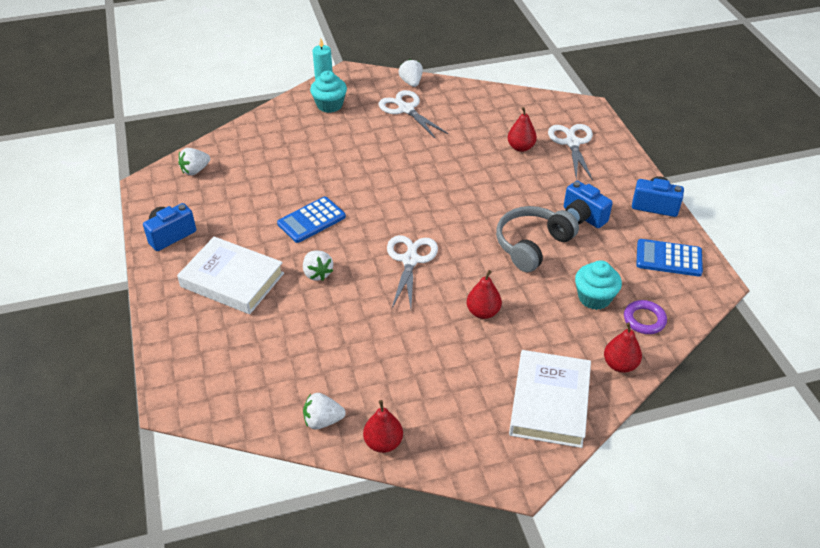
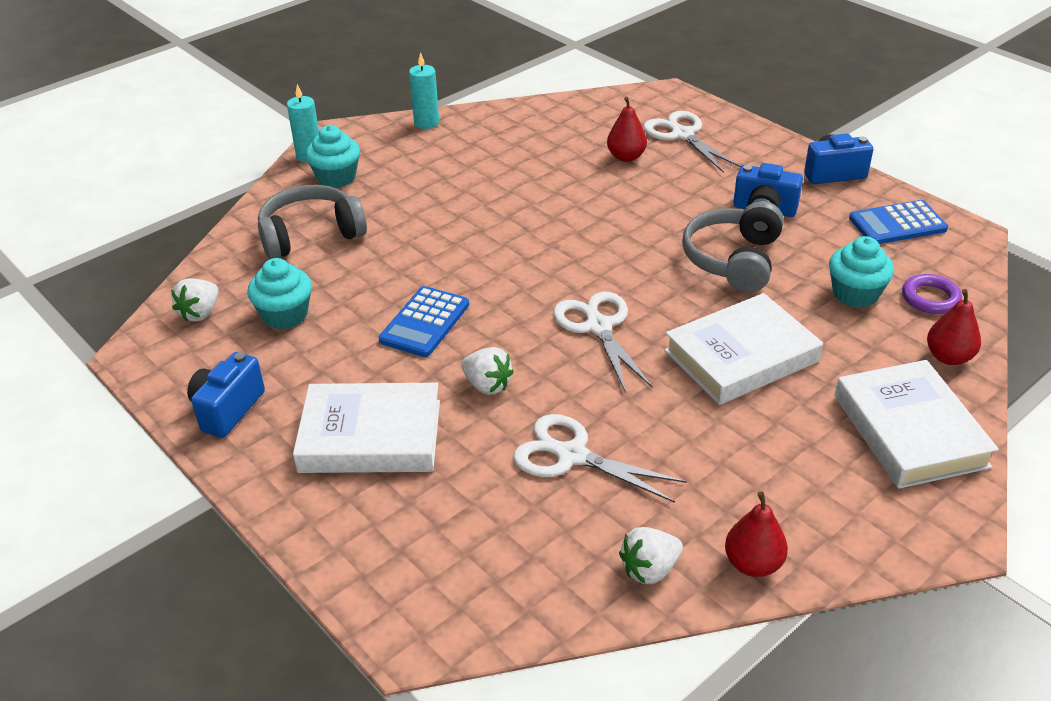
camera: 25 degrees left, 5 degrees down
(238, 188) = (285, 315): none -> turquoise cupcake
(288, 139) = (310, 234): none -> grey headphones
(406, 109) = (445, 154): white scissors -> white scissors (572, 456)
(411, 82) = (426, 123): white strawberry -> turquoise candle
(483, 312) = (741, 356): red pear -> white book

